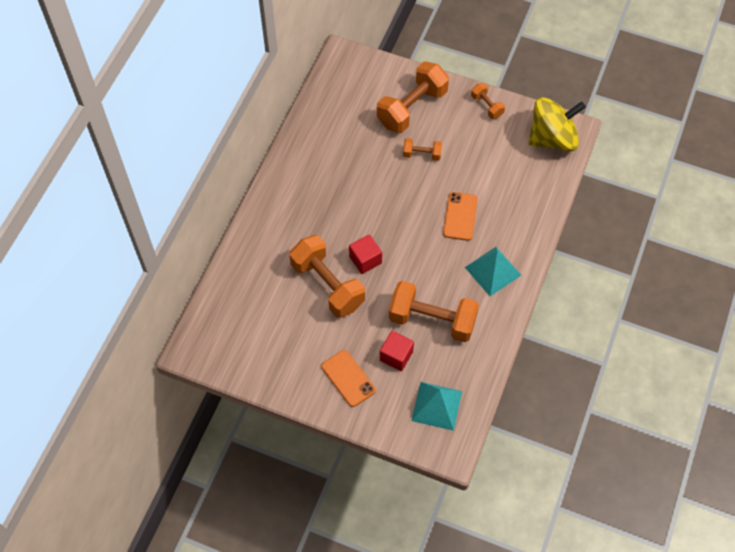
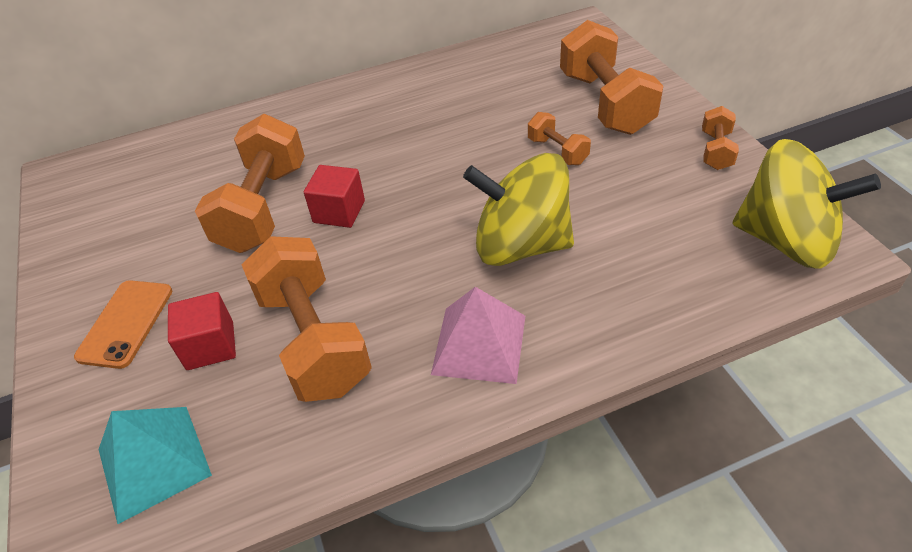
camera: 50 degrees right, 15 degrees down
(412, 108) = (605, 103): orange dumbbell -> orange dumbbell turned 75 degrees clockwise
(460, 216) = (520, 245): orange phone -> yellow spinning top
(492, 271) = (479, 344): turquoise pyramid -> pink pyramid

